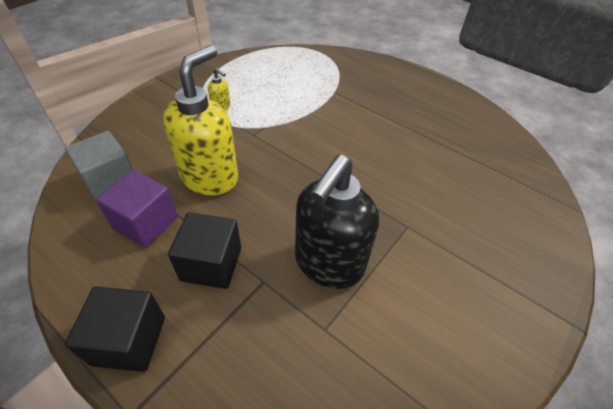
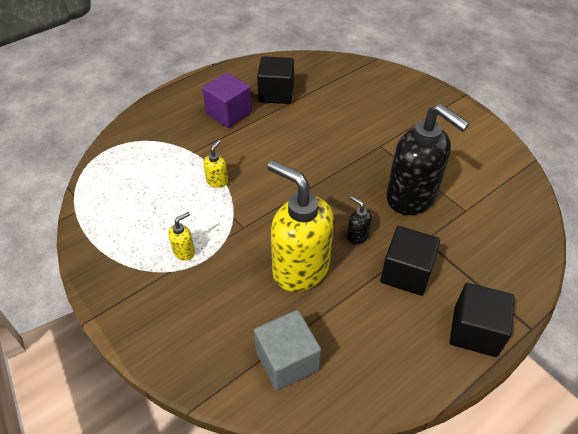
camera: 75 degrees left, 0 degrees up
(146, 223) = (353, 323): purple cube -> purple cube (229, 113)
(257, 216) = (357, 236): none -> black soap dispenser
(304, 111) = (217, 181): none -> yellow soap dispenser
(445, 129) = (276, 93): none -> black cube

